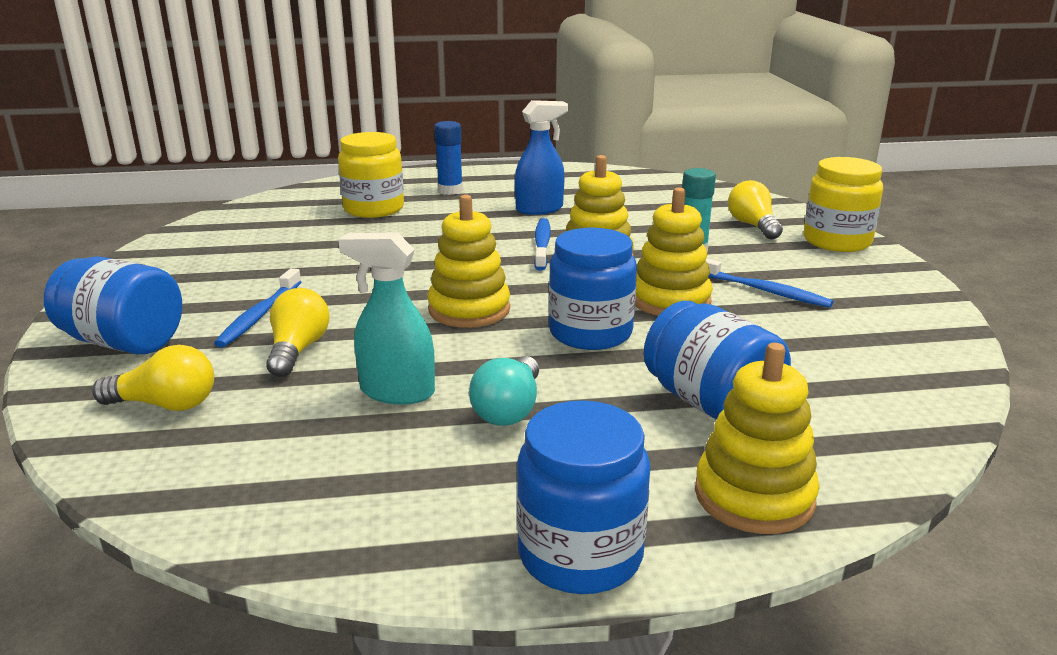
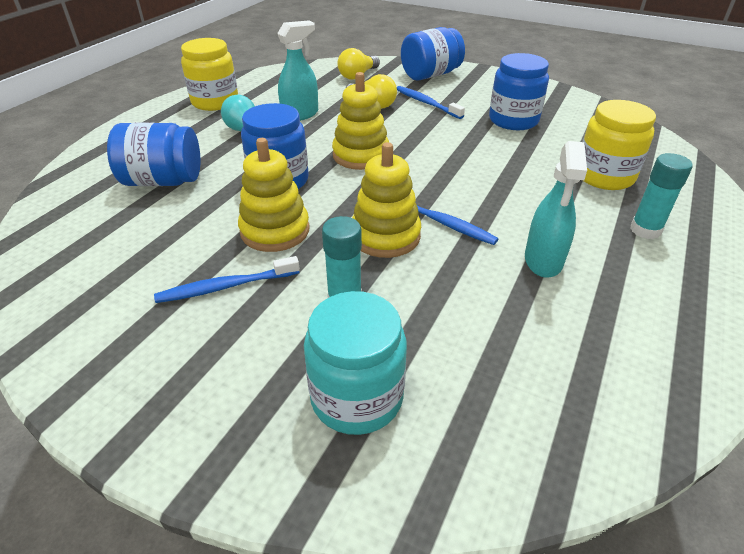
camera: 125 degrees right, 15 degrees up
(450, 190) = (645, 230): blue glue stick -> turquoise glue stick
(539, 209) = (543, 261): blue spray bottle -> turquoise spray bottle
(580, 554) = (149, 115): blue jar -> blue jar (513, 120)
(753, 226) = (357, 397): yellow light bulb -> turquoise jar
(754, 496) = (104, 157): yellow stacking toy -> none
(837, 241) = (238, 440): yellow jar -> yellow jar (215, 102)

